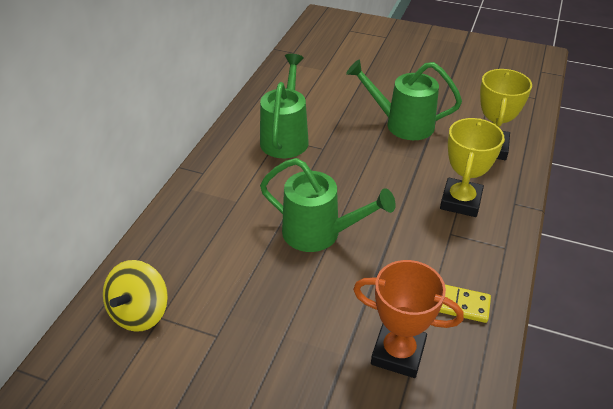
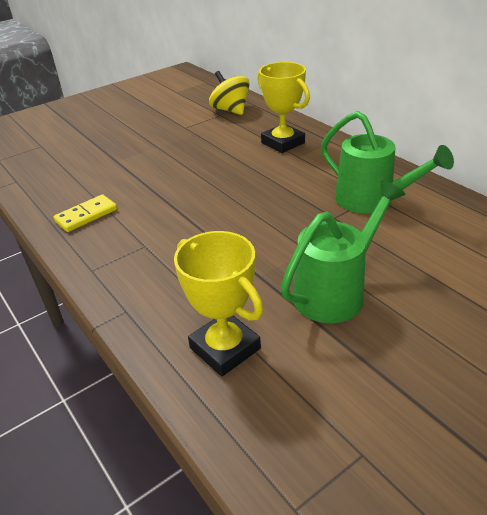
camera: 125 degrees right, 5 degrees down
(320, 234) = (222, 181): green watering can -> none
(398, 353) = (91, 178): orange trophy -> none
(460, 201) = (171, 272): yellow trophy -> yellow trophy (283, 143)

